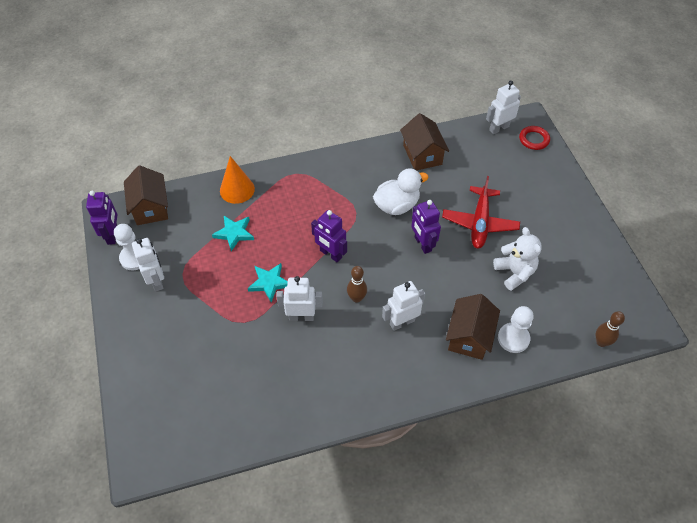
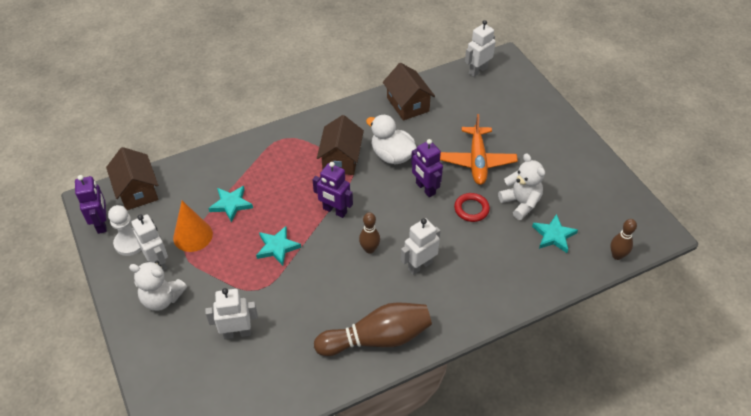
camera: 10 degrees left, 5 degrees down
(154, 317) = (162, 298): none -> white teddy bear
(237, 189) = (225, 161): orange cone -> orange cone (193, 235)
(301, 316) = (317, 275): white robot -> white robot (237, 333)
(347, 389) = (377, 338): none -> brown bowling pin
(397, 205) = (392, 155): white duck -> white duck turned 105 degrees counterclockwise
(469, 336) = (489, 269): brown house -> brown house (341, 159)
(479, 223) = (477, 161): red plane -> orange plane
(513, 338) = (532, 265): white pawn -> none
(534, 139) = (513, 77): red ring -> red ring (471, 209)
(541, 311) = (554, 235): none -> turquoise star

